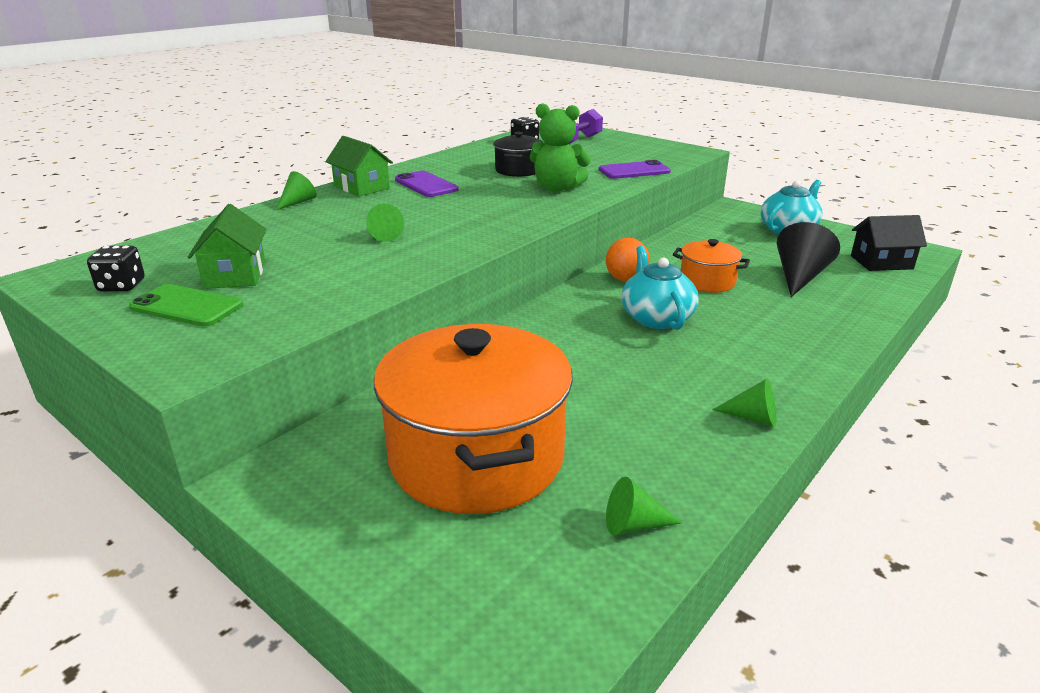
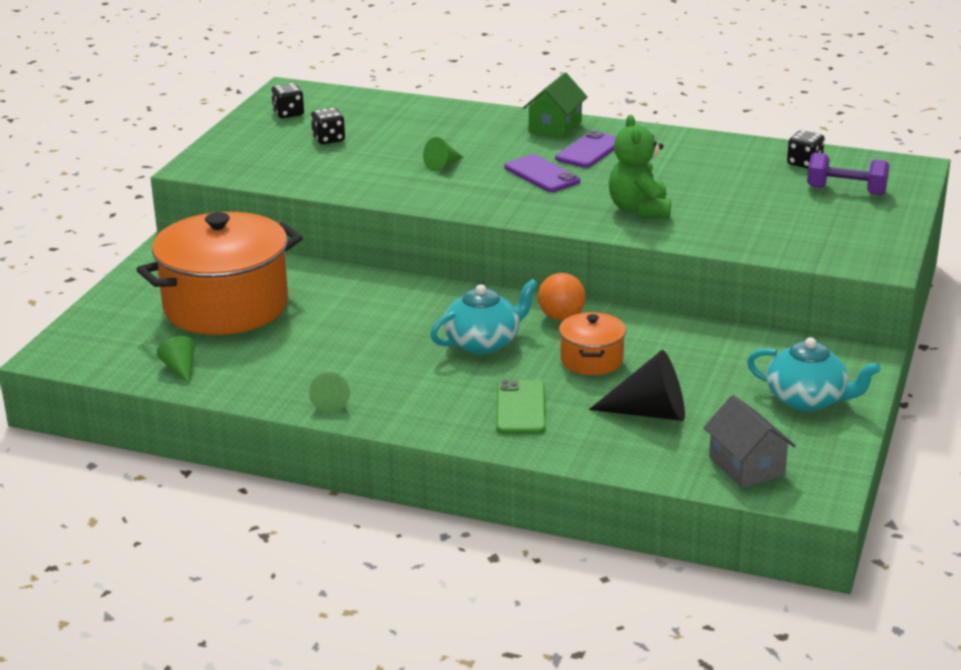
camera: 70 degrees right, 0 degrees up
(186, 306) = (271, 141): green phone -> green phone (521, 408)
(235, 275) = (328, 139): green house -> black dice
(297, 202) = (492, 114): green cone -> none
(518, 170) = (683, 181): black pot -> none
(634, 171) = (746, 239): purple phone -> purple phone (541, 174)
(881, 262) = (746, 466): black house -> grey house

